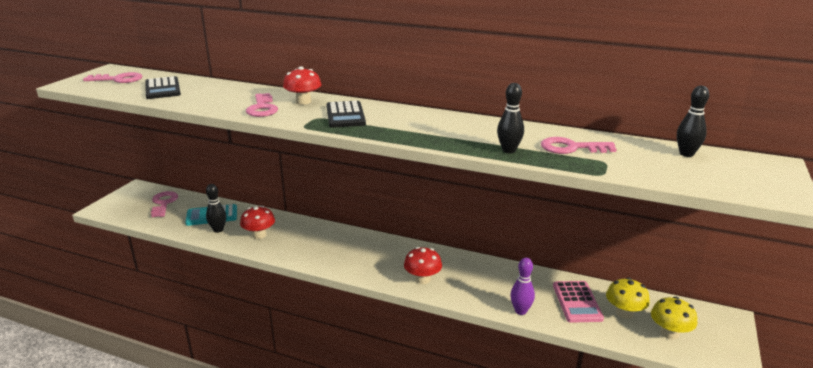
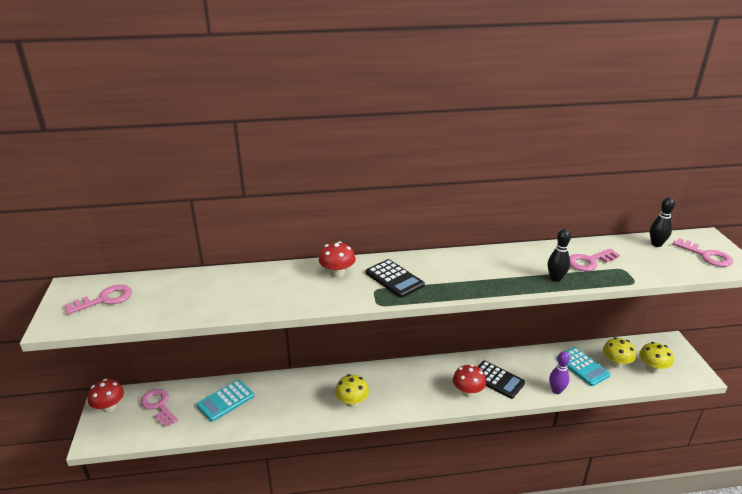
camera: 30 degrees left, 5 degrees up
(162, 89) = (176, 298): black calculator -> black calculator (497, 380)
(218, 230) = (249, 414): black bowling pin -> none
(259, 235) = (294, 404): red mushroom -> red mushroom (109, 407)
(262, 108) = (312, 293): pink key -> pink key (706, 256)
(307, 250) = (352, 402): none -> yellow mushroom
(577, 302) = (582, 367): pink calculator -> turquoise calculator

